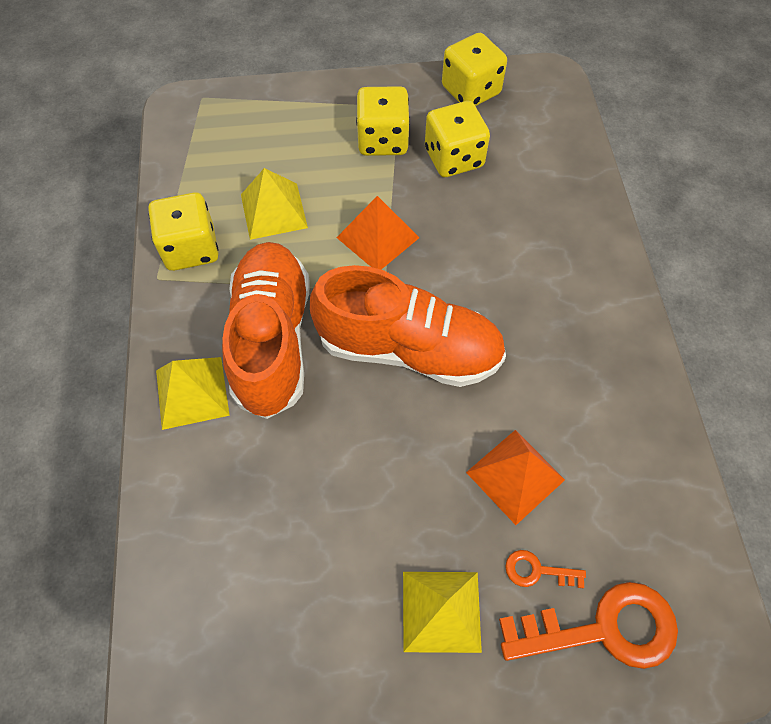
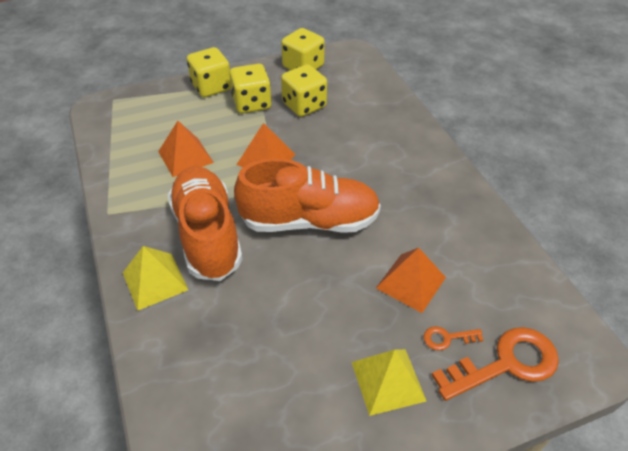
camera: 15 degrees left, 15 degrees down
(191, 248) = (129, 190): yellow dice -> yellow dice (211, 87)
(273, 211) = (185, 157): yellow pyramid -> orange pyramid

